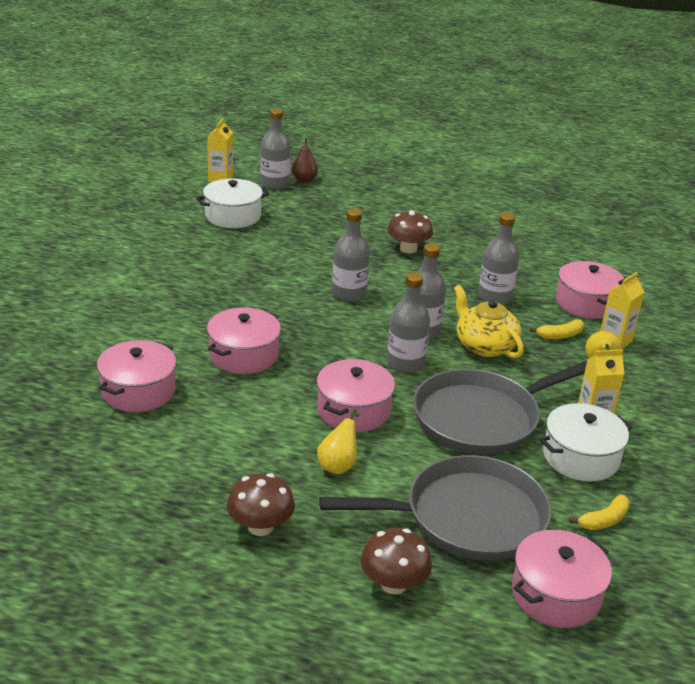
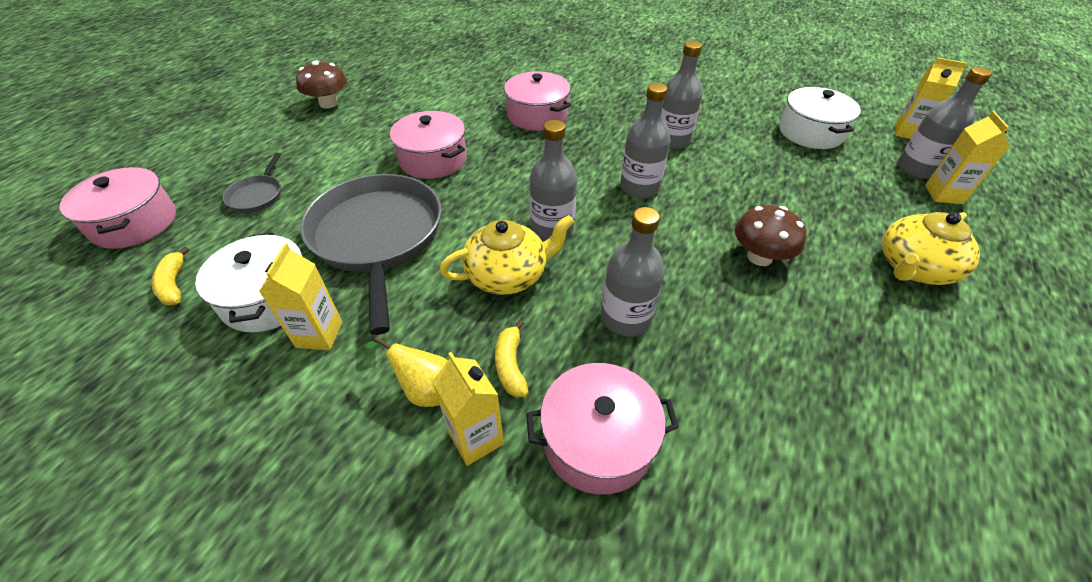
camera: 105 degrees right, 15 degrees up
(138, 391) = (504, 71): pink pot -> none
(304, 180) = (943, 194): brown pear -> yellow carton
(339, 464) = (368, 142): yellow pear -> none
(390, 201) = (913, 268): none -> yellow teapot
(393, 584) = (228, 147): brown mushroom -> none
(405, 363) = (494, 203): grey bottle -> grey bottle (672, 140)
(467, 517) = (257, 195): grey pan -> grey pan, size x0.43

